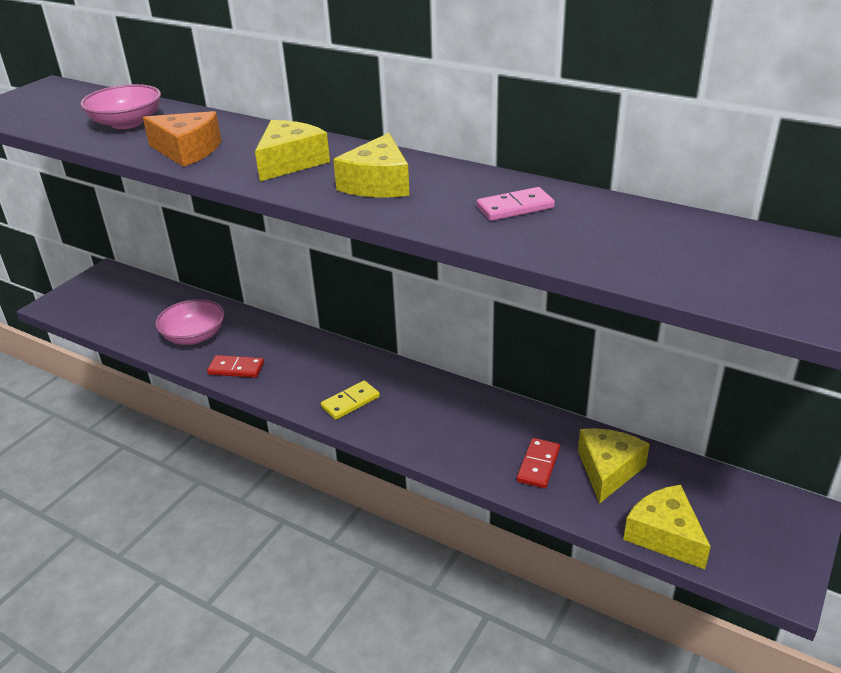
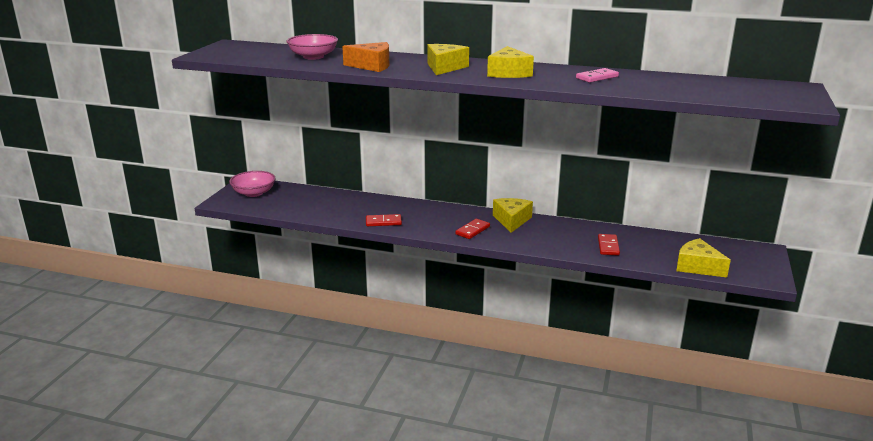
camera: 15 degrees left, 10 degrees down
(194, 336) = (341, 209): pink bowl -> pink bowl (254, 193)
(350, 402) = (472, 230): yellow domino -> red domino
(608, 470) = (649, 244): yellow cheese -> yellow cheese (511, 220)

